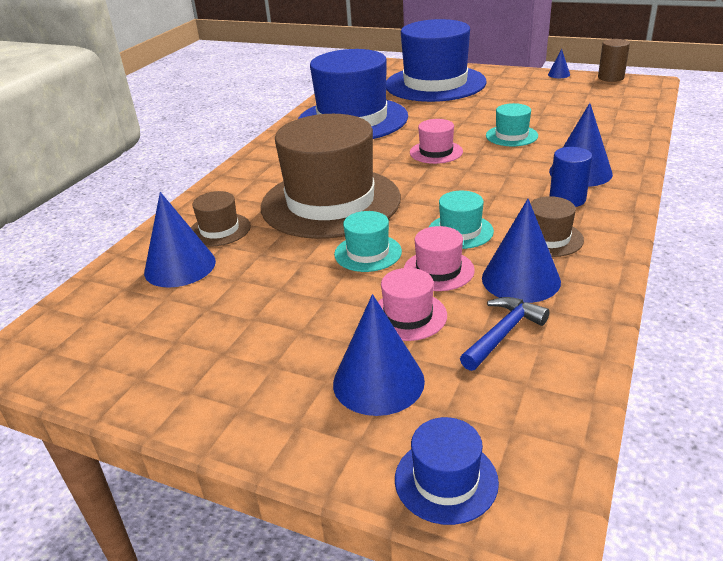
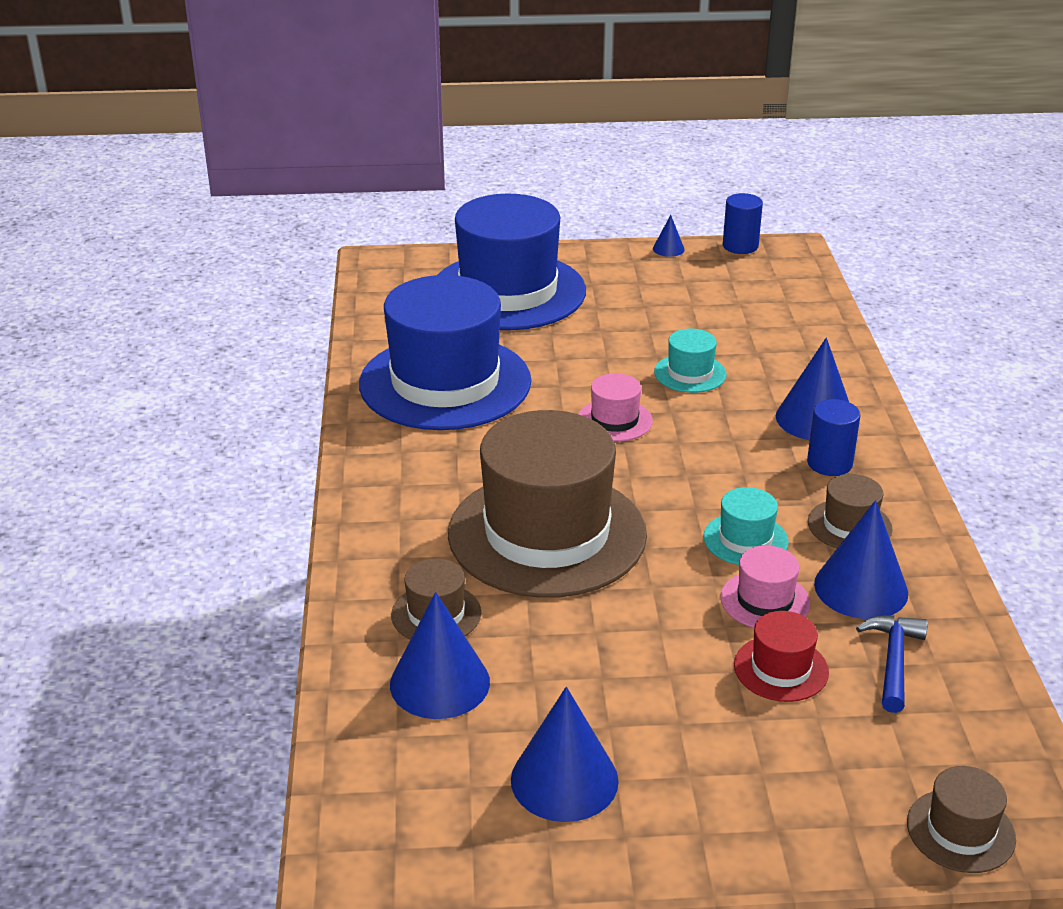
camera: 30 degrees left, 0 degrees up
(368, 253) = (663, 598): turquoise hat -> none
(378, 381) = (816, 755): blue cone -> blue cone (564, 780)
(408, 316) = (781, 669): pink hat -> red hat
(446, 480) = (960, 831): blue hat -> brown hat
(610, 78) = (740, 246): brown cylinder -> blue cylinder

